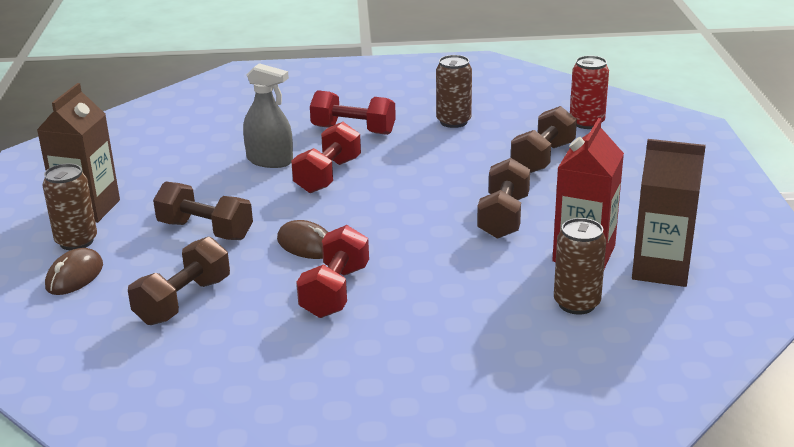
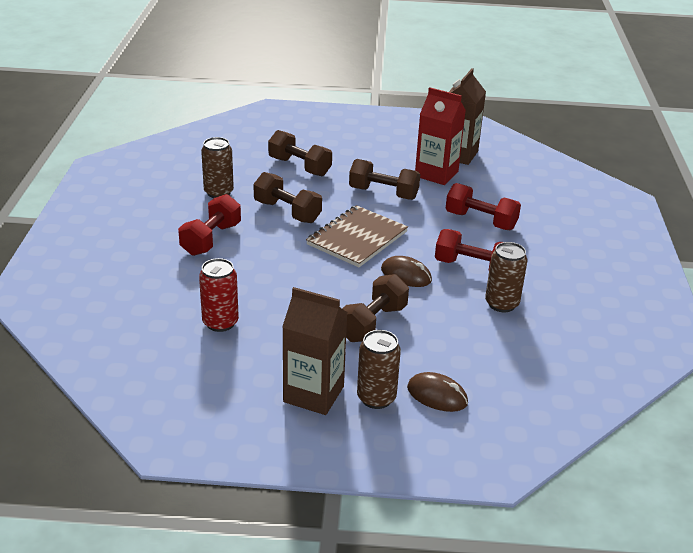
camera: 85 degrees left, 5 degrees up
(183, 301) = (481, 335): brown dumbbell -> brown dumbbell (287, 212)
(270, 160) = (253, 285): grey spray bottle -> none
(306, 245) = (406, 275): brown mouse -> brown mouse turned 75 degrees clockwise
(328, 175) = (293, 258): red dumbbell -> red dumbbell (480, 221)
(382, 208) = (357, 238): none -> brown notebook
(576, 303) = (493, 185): brown can -> brown can (501, 304)
(586, 123) = (249, 142): red can -> red can (220, 323)

